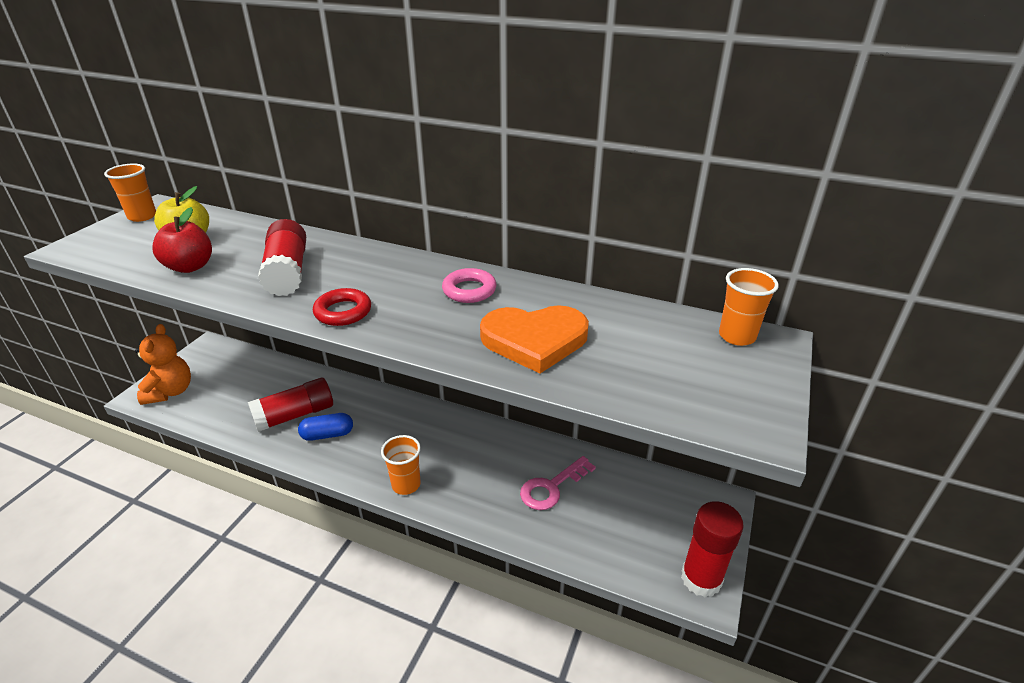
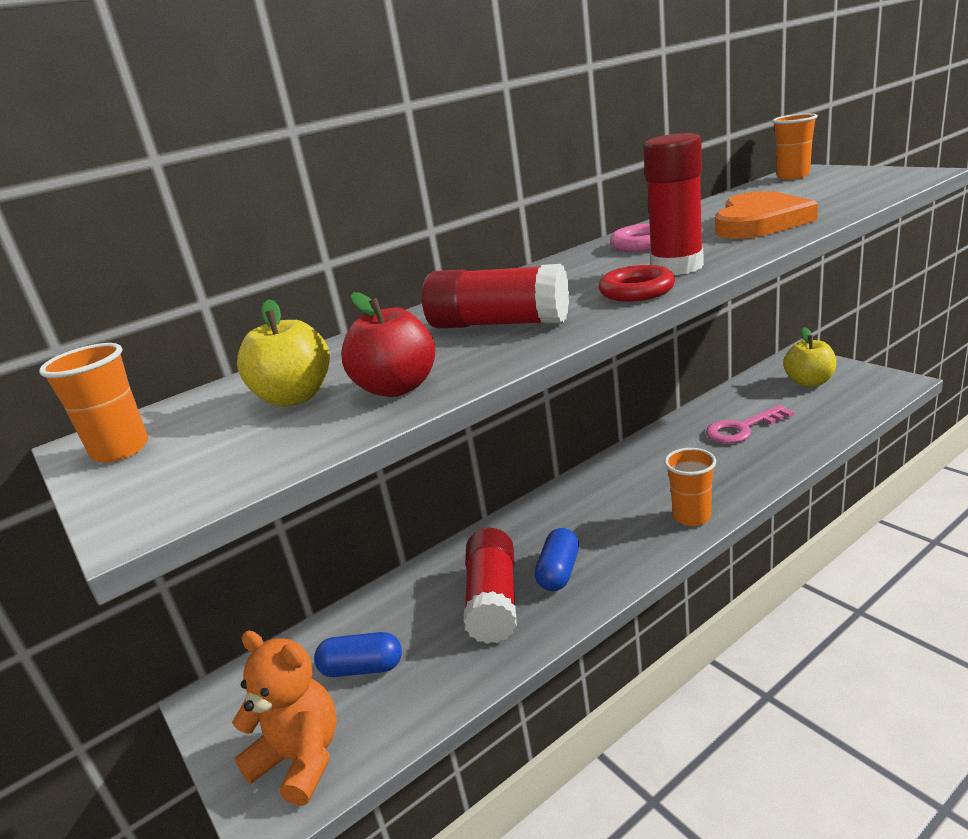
camera: 55 degrees left, 10 degrees down
(233, 386) = (362, 668): none -> blue capsule
(552, 487) = (742, 429): pink key -> pink key turned 75 degrees clockwise
(668, 519) = (809, 382): none -> yellow apple
(701, 578) = (880, 381): red glue stick -> red glue stick (676, 267)

